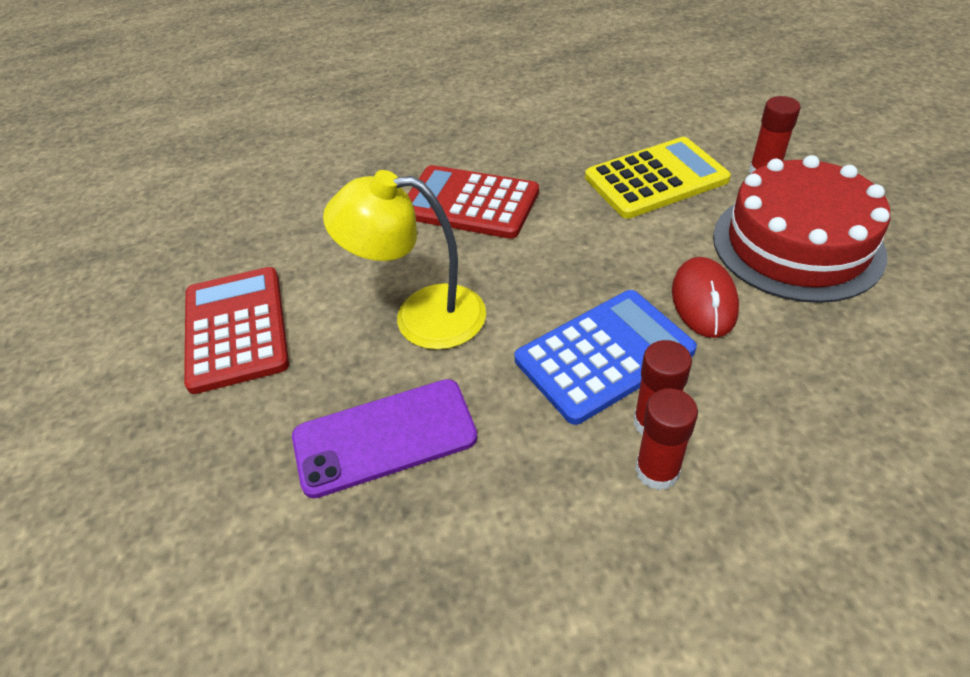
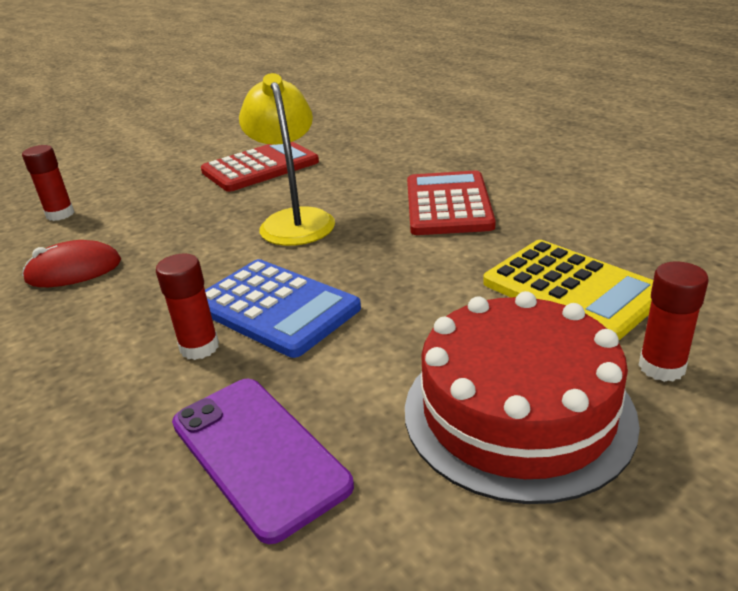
camera: 70 degrees right, 15 degrees down
(384, 437) = (173, 237): purple phone -> purple phone (258, 453)
(657, 471) = (146, 357): red glue stick -> red glue stick (60, 214)
(704, 300) = (374, 352): red mouse -> red mouse (74, 271)

